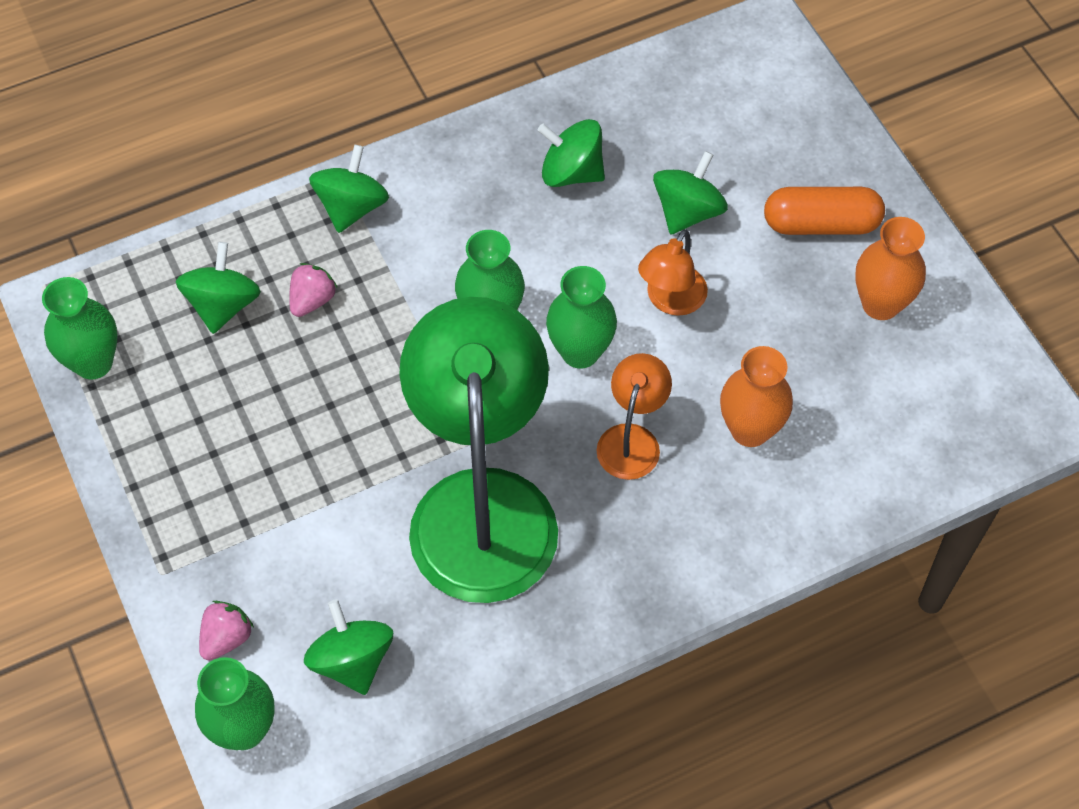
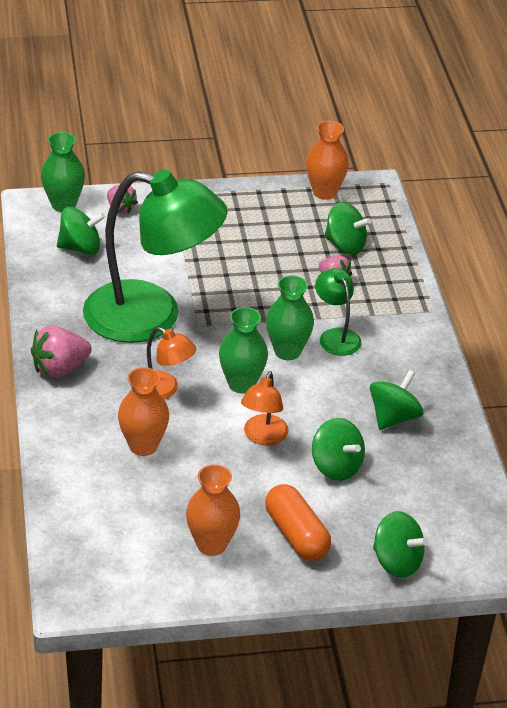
camera: 105 degrees right, 20 degrees down
(93, 363) = (324, 192): green vase -> orange vase
(351, 207) = (401, 311): green spinning top -> green spinning top (397, 562)
(436, 269) = (336, 336): none -> green lamp
(645, 585) = (59, 368): none -> pink strawberry
(670, 301) = (263, 437): orange lamp -> orange lamp turned 120 degrees counterclockwise
(821, 224) = (296, 535): orange capsule -> orange capsule turned 45 degrees counterclockwise

